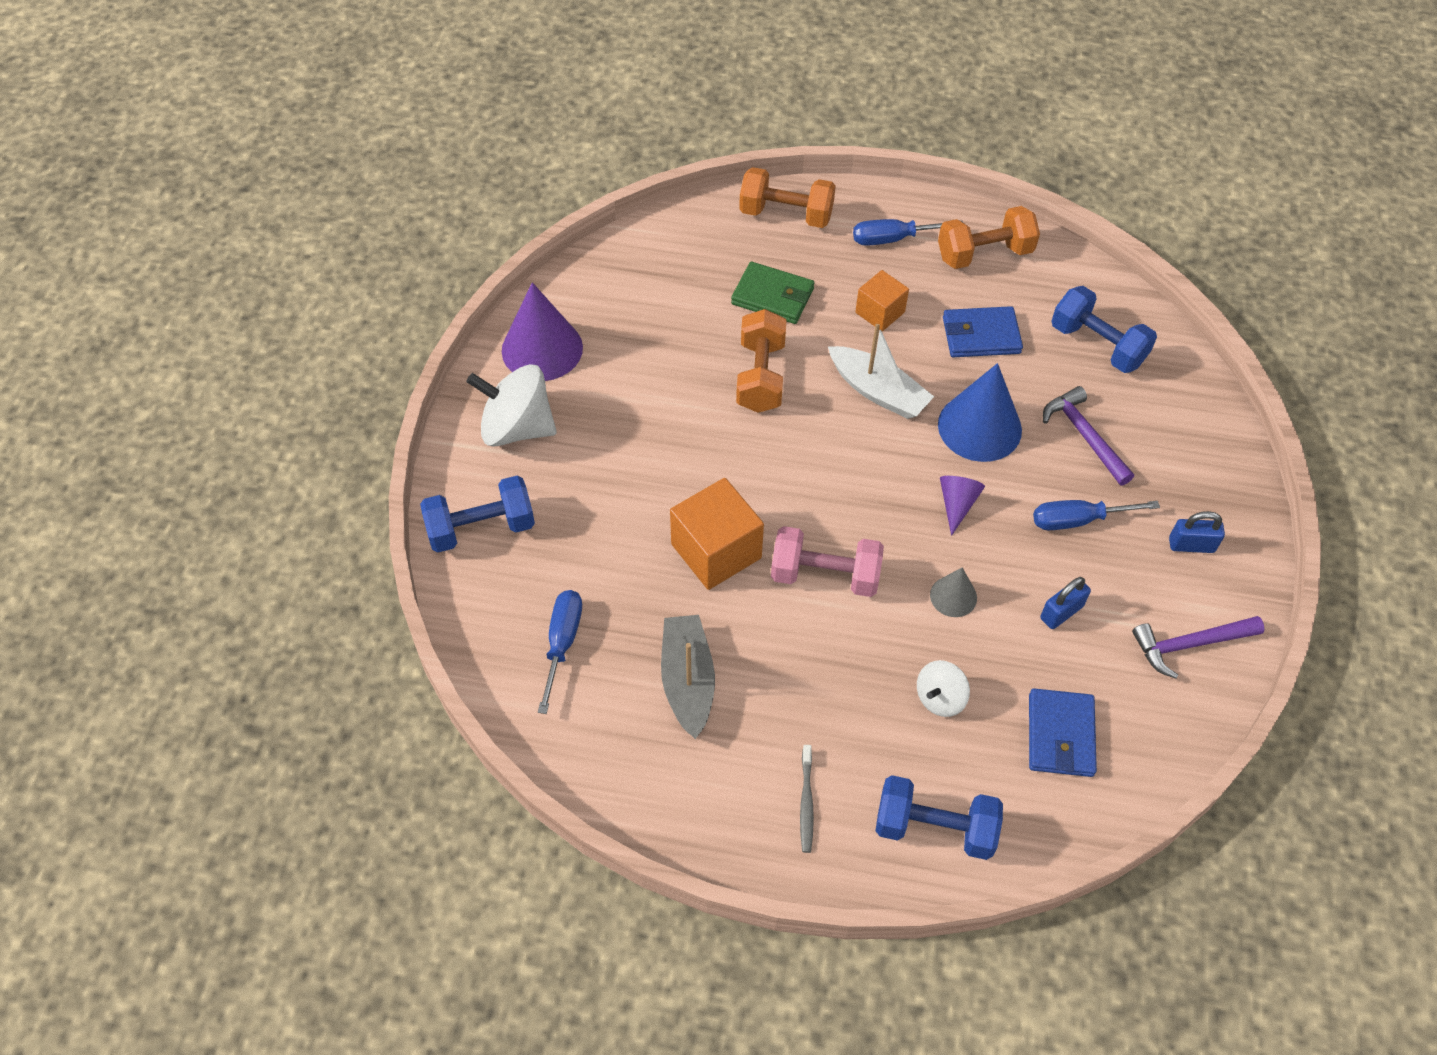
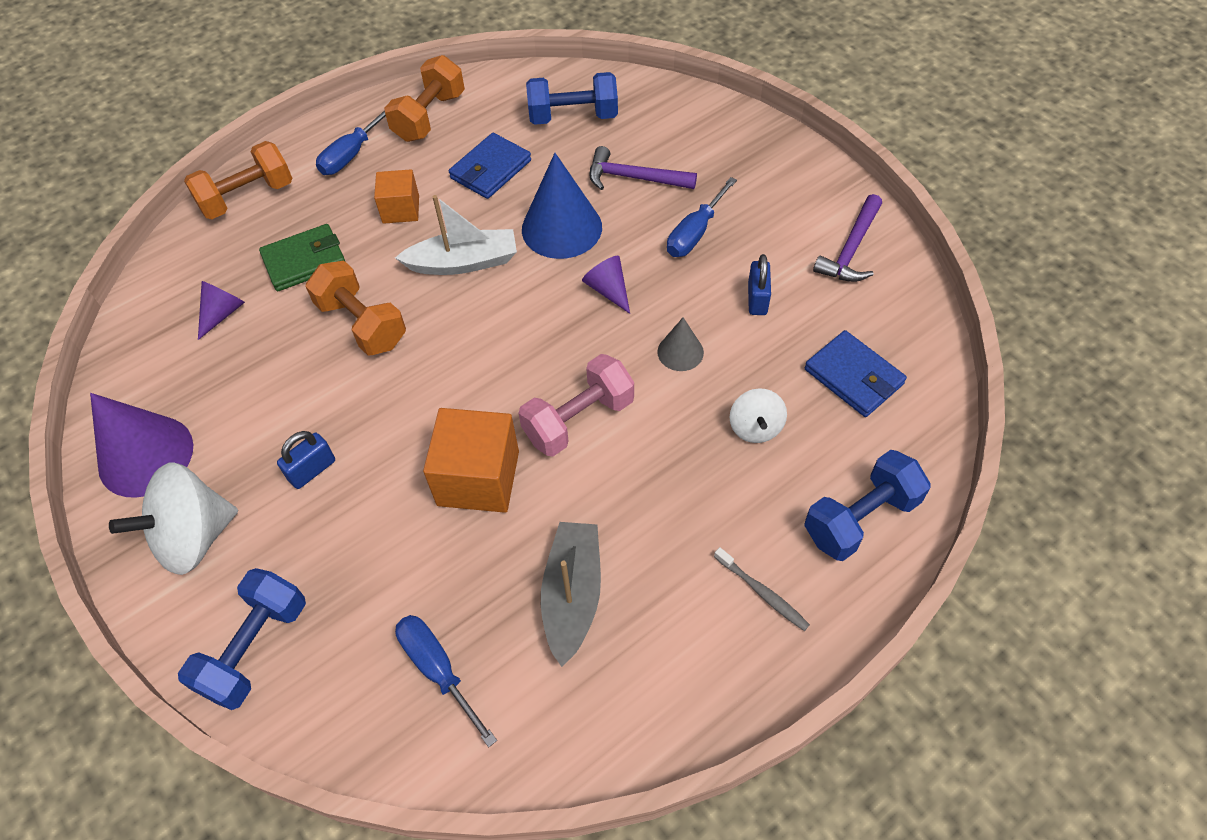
camera: 45 degrees left, 0 degrees up
(682, 290) = (222, 313): none -> purple cone
(687, 681) = (572, 595): grey boat -> grey boat turned 60 degrees clockwise
(1191, 545) = (777, 189): blue padlock -> blue padlock (312, 470)

